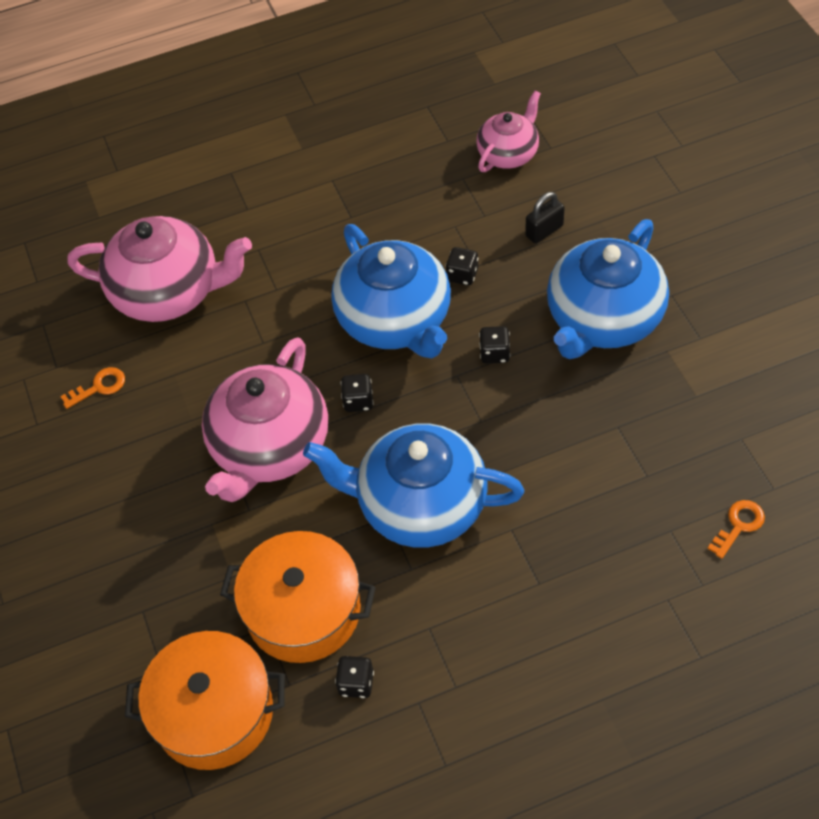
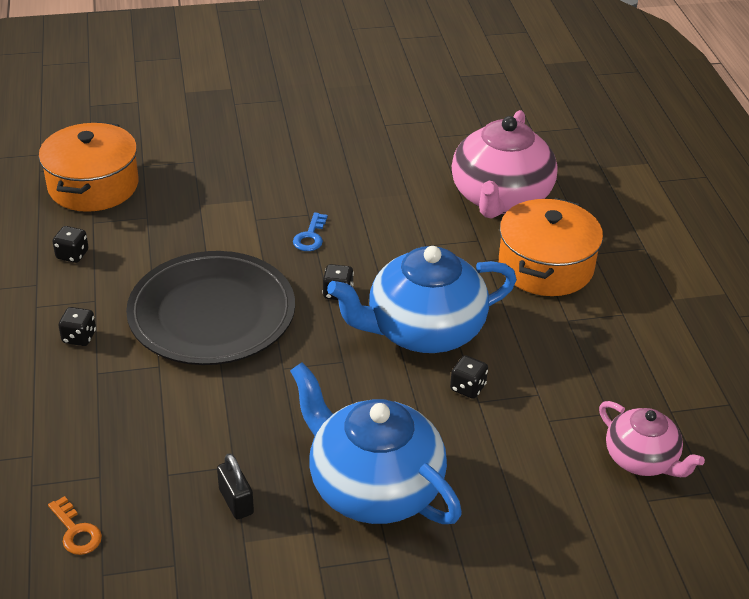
camera: 95 degrees right, 15 degrees down
(99, 387) = (409, 155): orange key -> none
(270, 447) = (310, 236): pink teapot -> blue key
(303, 610) = (149, 236): orange pot -> orange pot (545, 266)
(419, 505) = (212, 313): blue teapot -> black plate
(494, 353) = (358, 392): black dice -> black dice (79, 337)
(544, 231) = (514, 465): black padlock -> black padlock (236, 501)

